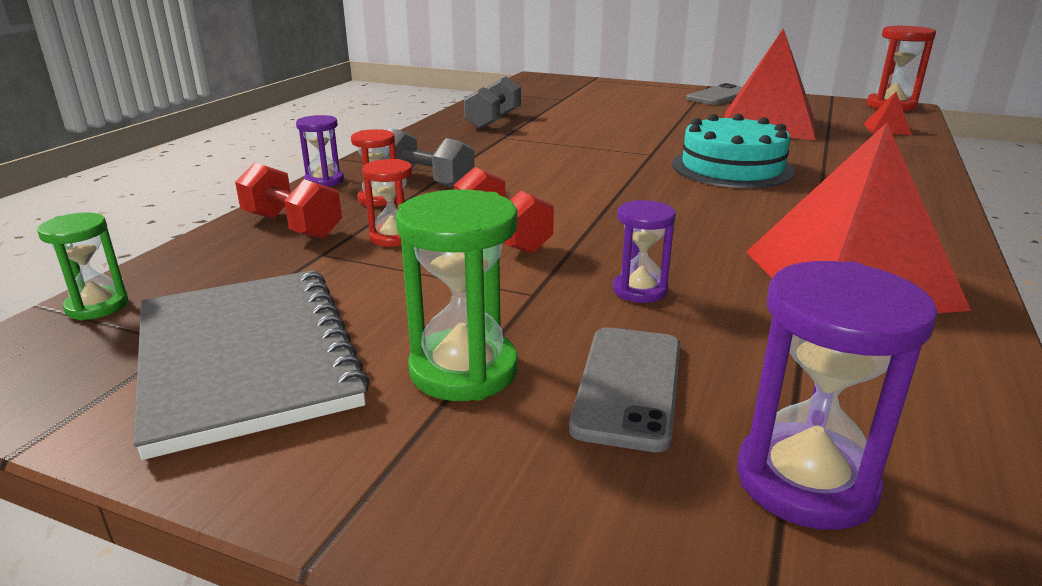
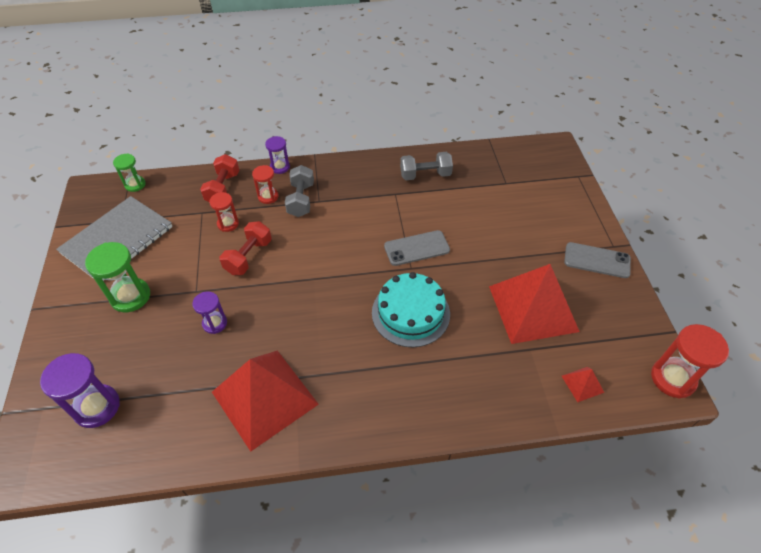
camera: 60 degrees right, 25 degrees up
(628, 386) = (137, 344): grey phone -> grey phone (416, 248)

